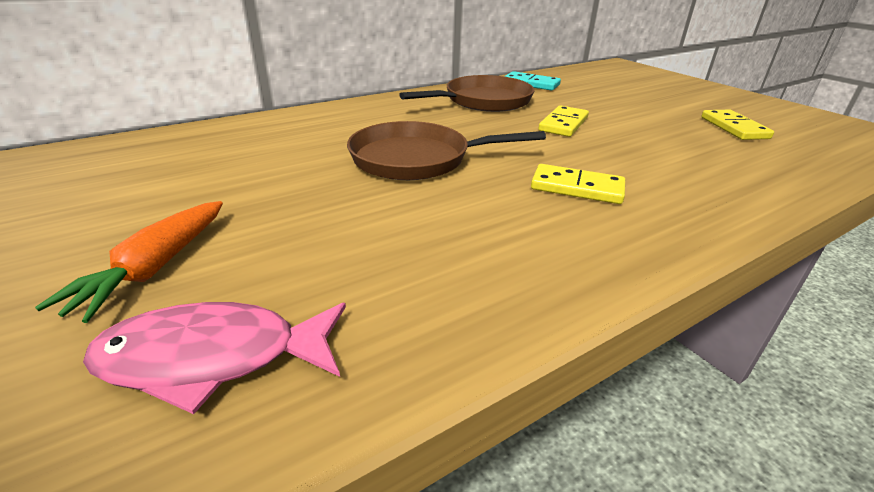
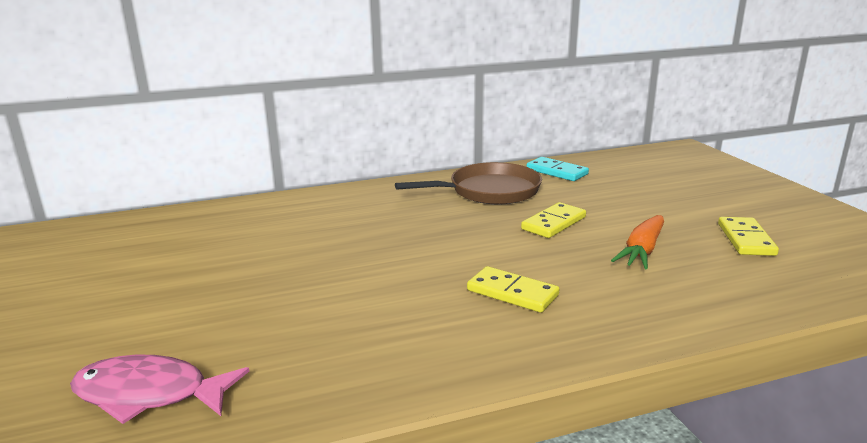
camera: 15 degrees right, 10 degrees down
(154, 269) = (134, 328): orange carrot -> orange carrot (642, 251)
(417, 159) = (382, 252): brown pan -> none

